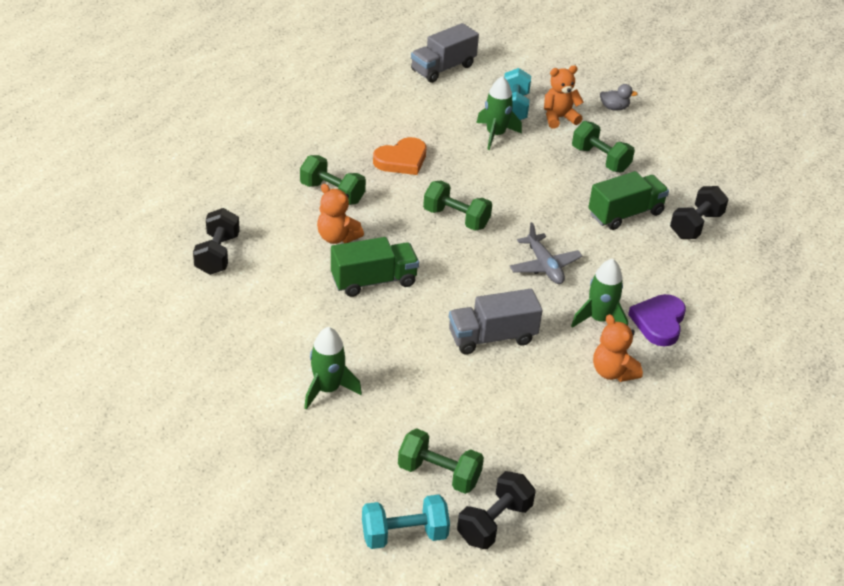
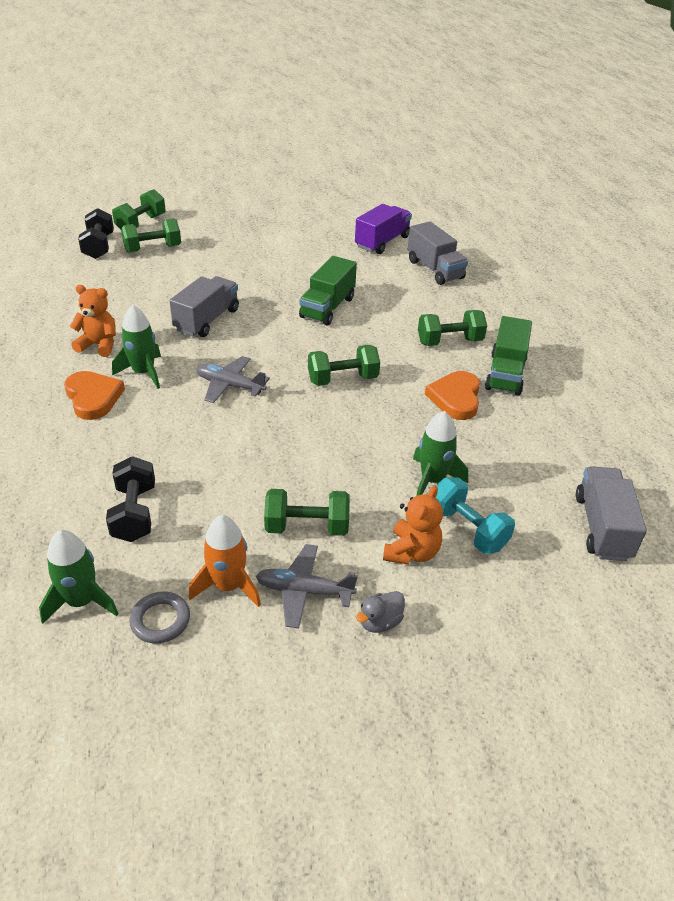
camera: 135 degrees right, 0 degrees up
(201, 316) = (382, 242): none -> purple truck
(217, 254) = (435, 269): black dumbbell -> grey truck
(328, 389) = (263, 249): green rocket -> green rocket (81, 601)
(337, 237) = (393, 317): orange teddy bear -> none
(404, 535) = (141, 223): turquoise dumbbell -> green dumbbell
(625, 214) = (215, 478): green truck -> green truck (505, 373)
(637, 138) = (304, 591): none -> grey plane
(659, 322) = (93, 397): purple heart -> orange heart
(674, 162) = (228, 586): none -> orange rocket
(724, 170) = (160, 620): none -> grey ring

